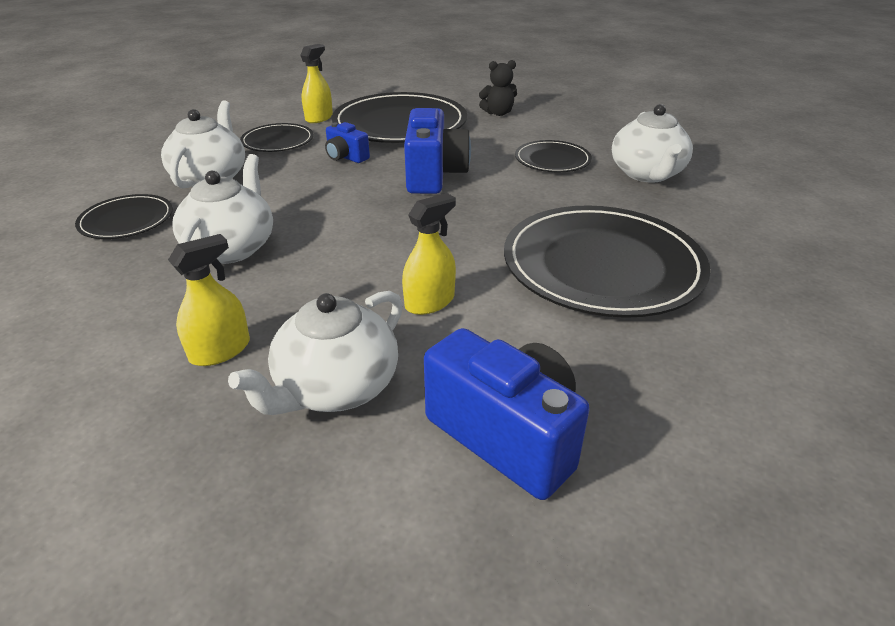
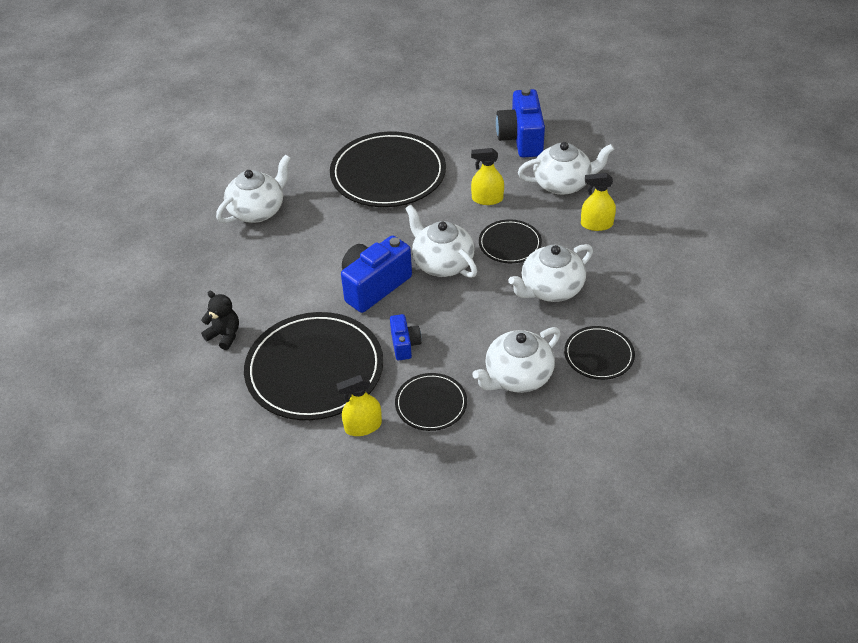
camera: 135 degrees left, 10 degrees up
(392, 216) = (442, 263): none -> white teapot
(552, 160) = (284, 255): black plate -> black plate (510, 244)

